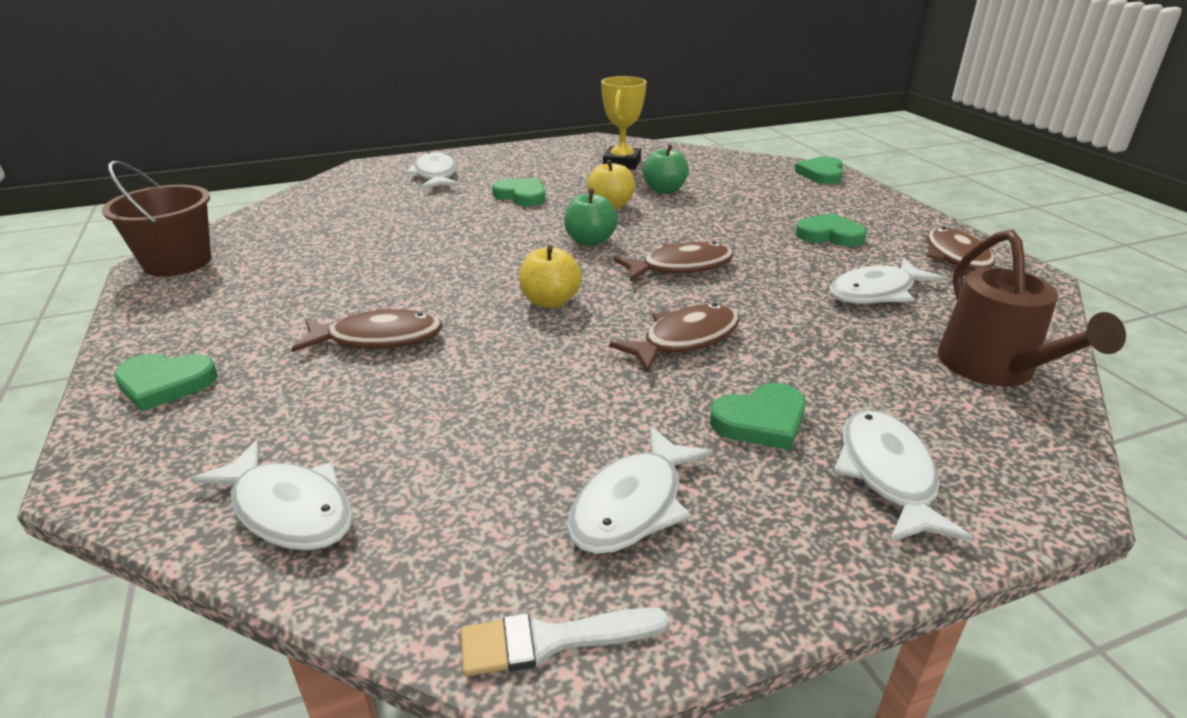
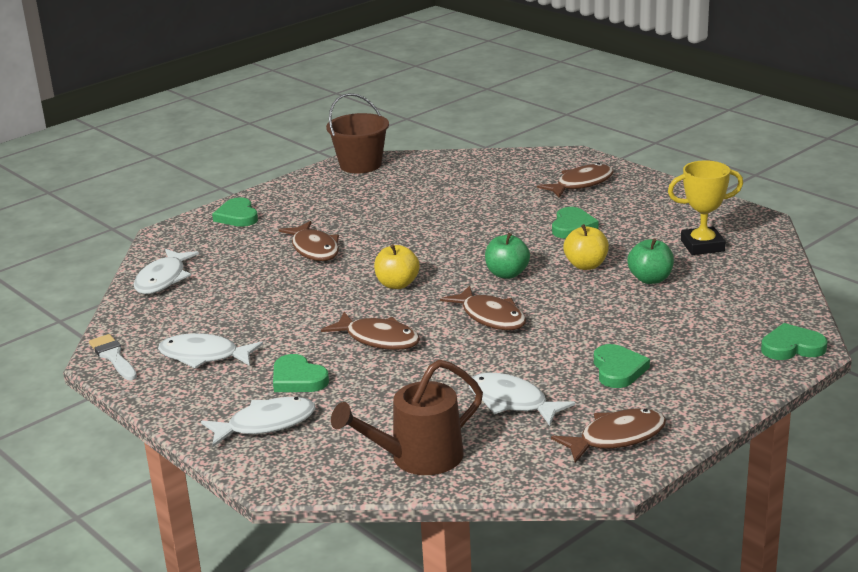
camera: 70 degrees right, 5 degrees down
(435, 175) = (581, 184): white fish -> brown fish

